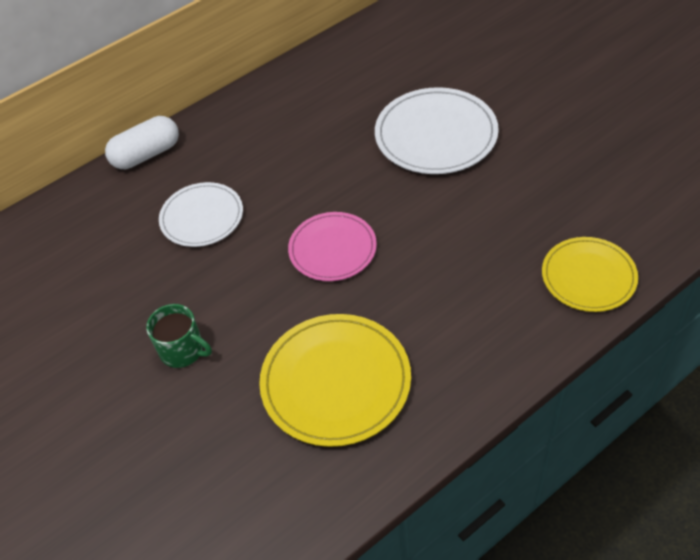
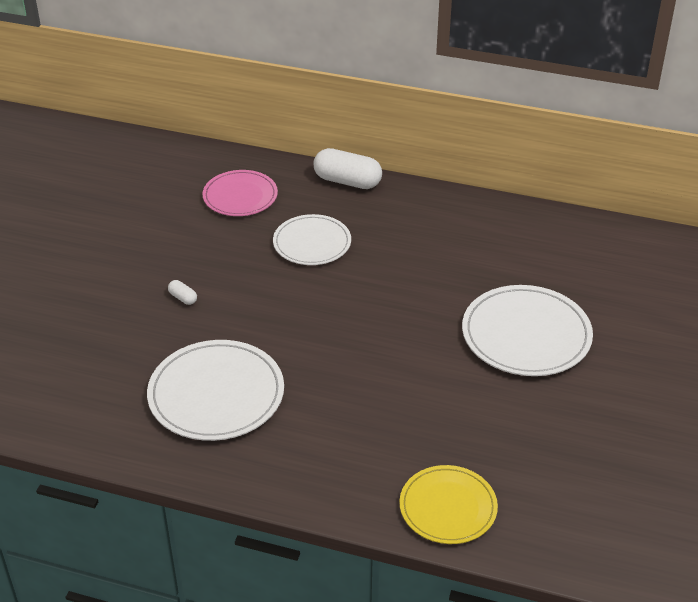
camera: 50 degrees right, 10 degrees down
(183, 350) = (183, 298): green mug -> white capsule
(332, 249) = (342, 331): pink plate -> pink plate (240, 196)
(335, 382) = (216, 394): yellow plate -> white plate

